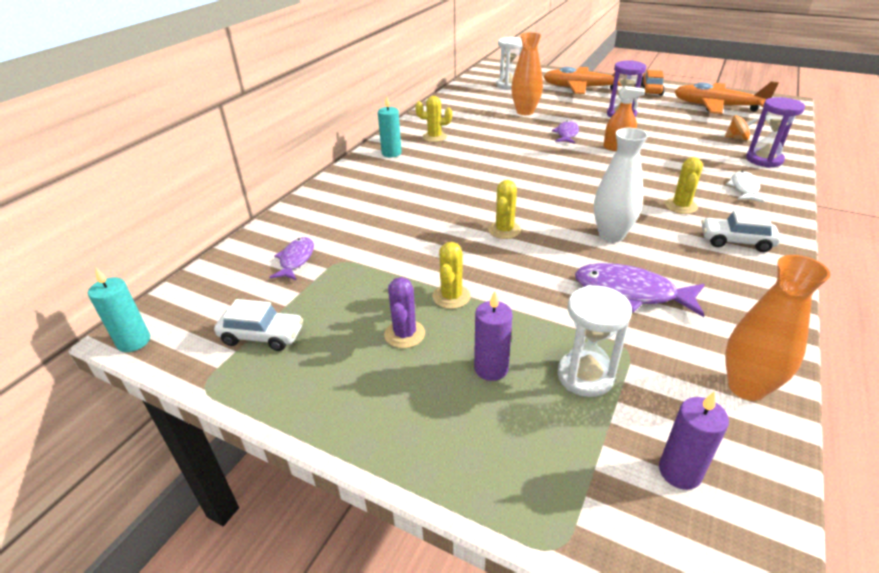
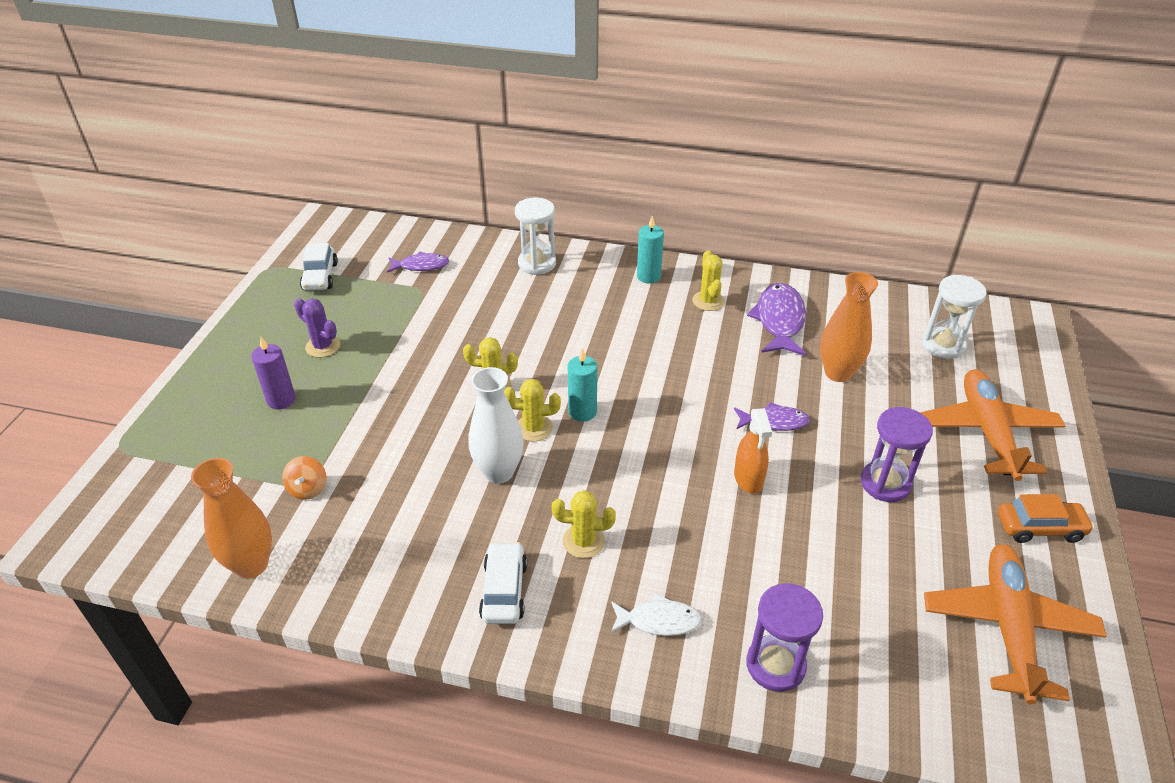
camera: 75 degrees right, 5 degrees up
(134, 341) = (314, 224): turquoise candle -> turquoise candle (582, 412)
(404, 334) = (323, 346): purple cactus -> purple cactus turned 45 degrees clockwise
(451, 297) = (374, 365): yellow cactus -> yellow cactus (534, 428)
(585, 376) = (270, 456): white hourglass -> white hourglass (537, 263)
(631, 293) = (388, 487): purple fish -> purple fish (779, 321)
(680, 472) = (167, 511): purple candle -> none
(737, 138) = (856, 639): orange spinning top -> orange spinning top (308, 489)

